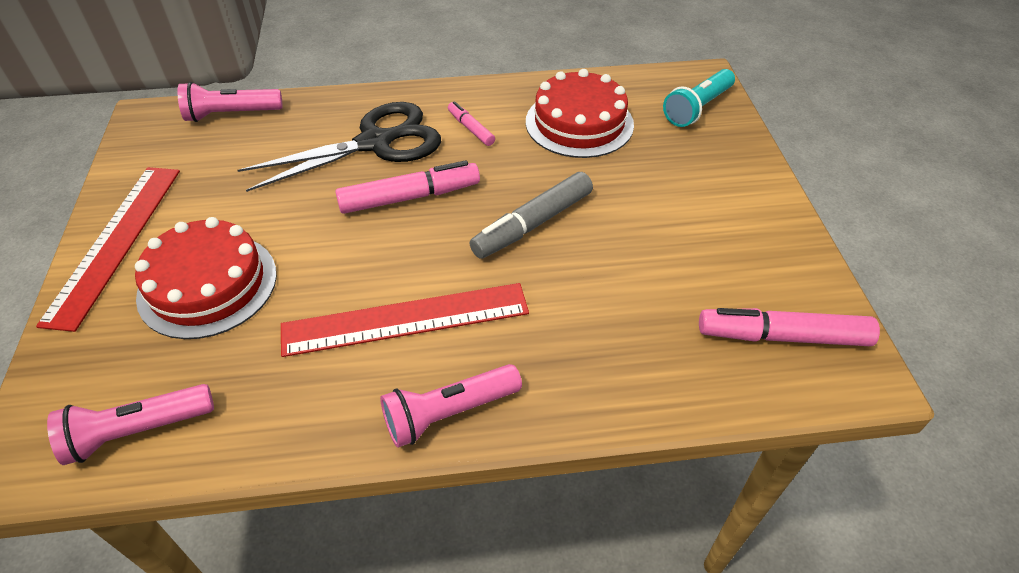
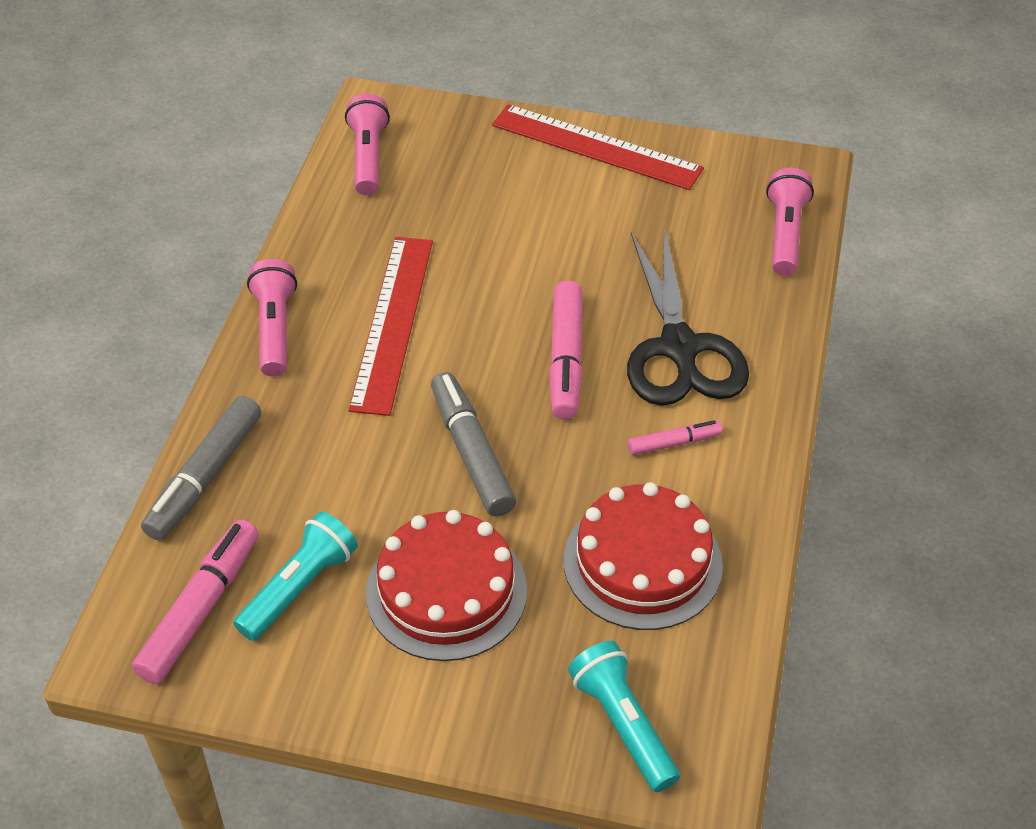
camera: 110 degrees right, 0 degrees up
(208, 284) = (507, 201): red cake -> red cake (446, 591)
(658, 392) = (205, 477): none -> grey marker
(718, 282) = (300, 587): none -> turquoise flashlight

